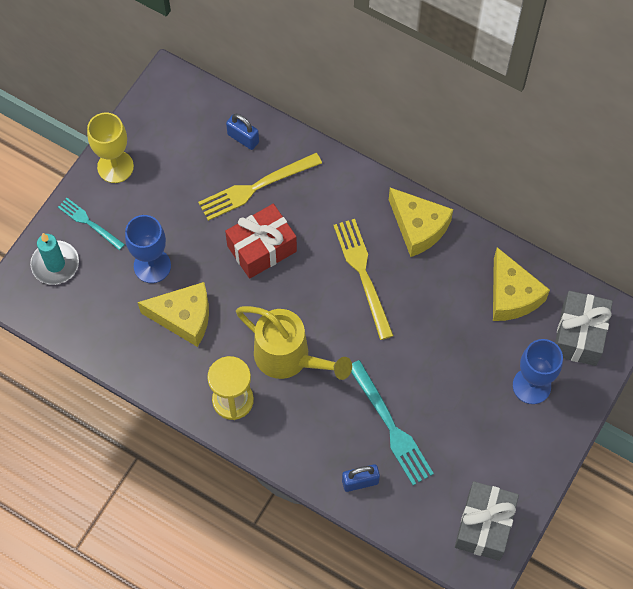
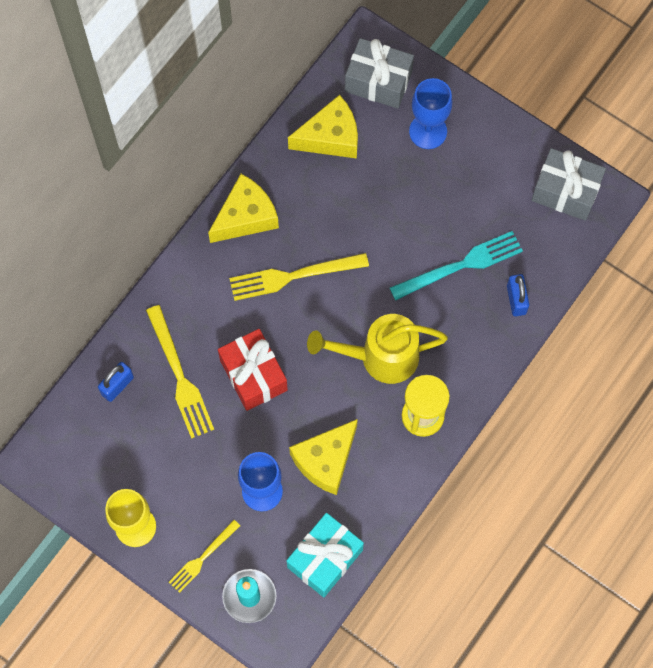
camera: 85 degrees left, 5 degrees up
(89, 223) = (202, 558): turquoise fork -> yellow fork
(91, 324) = (325, 558): none -> turquoise gift
(184, 317) = (326, 460): yellow cheese -> yellow cheese turned 150 degrees counterclockwise
(289, 358) = (380, 357): yellow watering can -> yellow watering can turned 135 degrees counterclockwise

